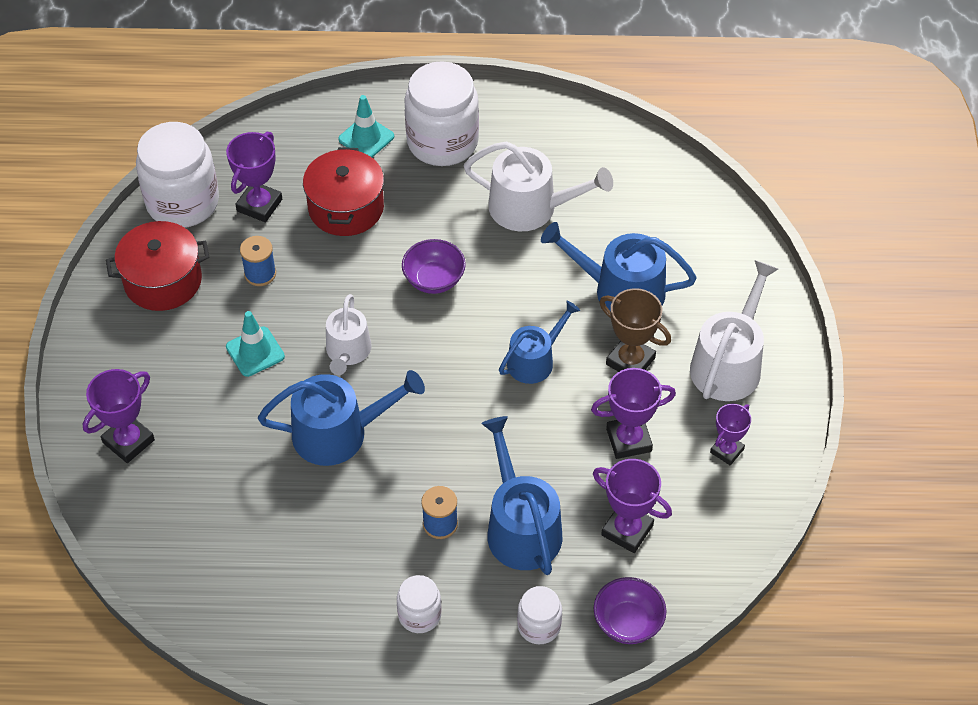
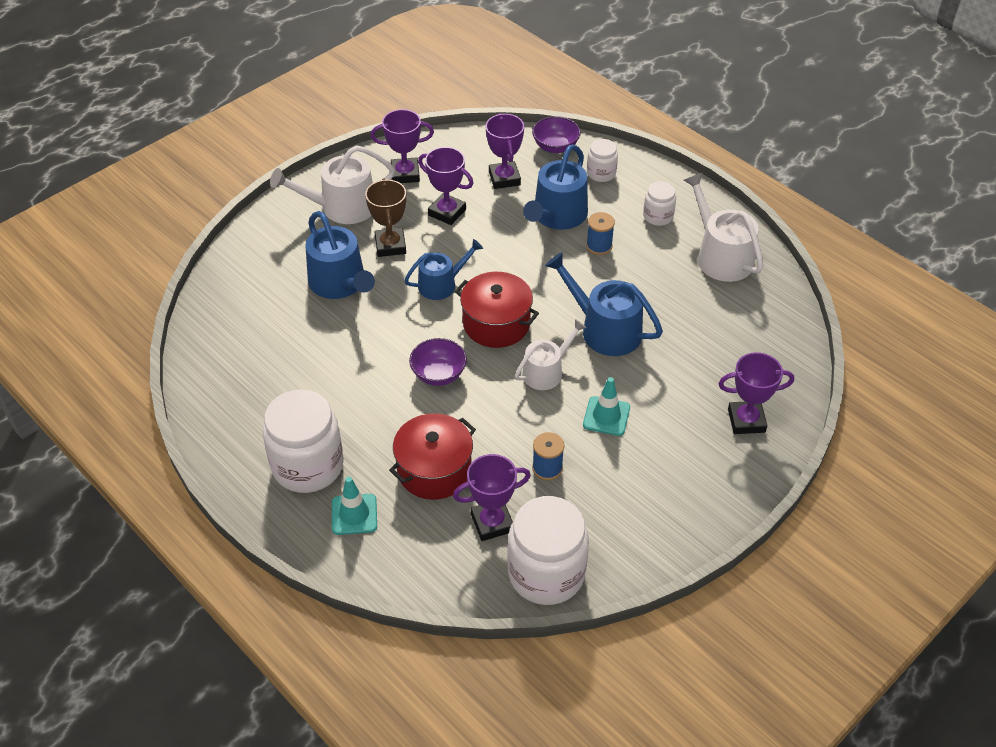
camera: 135 degrees left, 5 degrees down
(163, 281) = (622, 518): red pot -> red pot (496, 323)
(531, 207) = (318, 372): white watering can -> white watering can (720, 256)
(535, 360) = (441, 284): blue watering can -> blue watering can turned 150 degrees clockwise
(726, 451) = (405, 174): purple trophy -> purple trophy, size x1.51

